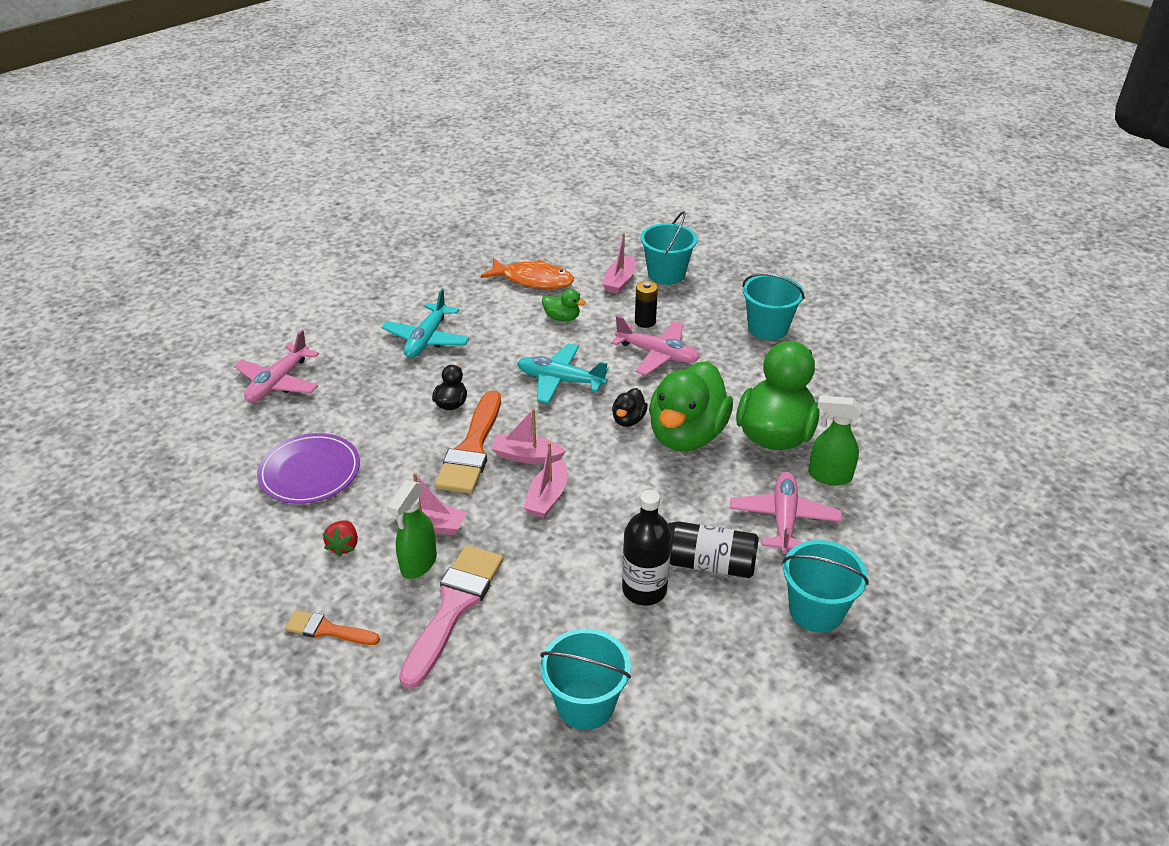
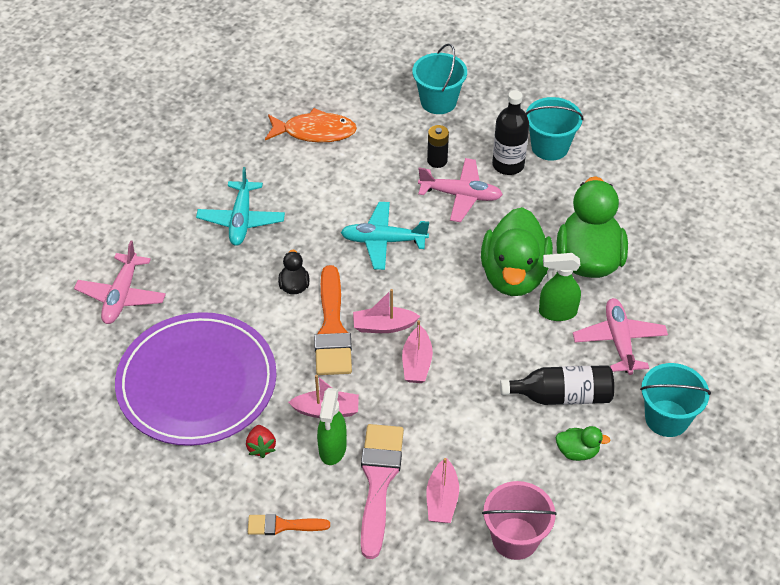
camera: 15 degrees left, 10 degrees up
(310, 472) = (197, 383): purple plate -> purple plate, size x1.73
(562, 318) = (359, 171): green duck -> green duck (577, 451)
(585, 704) = (515, 538): turquoise bucket -> pink bucket
(619, 282) = (398, 119): pink boat -> pink boat (442, 499)
(628, 420) = (458, 270): black duck -> none
(644, 589) = (527, 430): black bottle -> black bottle (508, 165)
(829, 476) = (644, 291): green spray bottle -> green spray bottle (557, 312)

